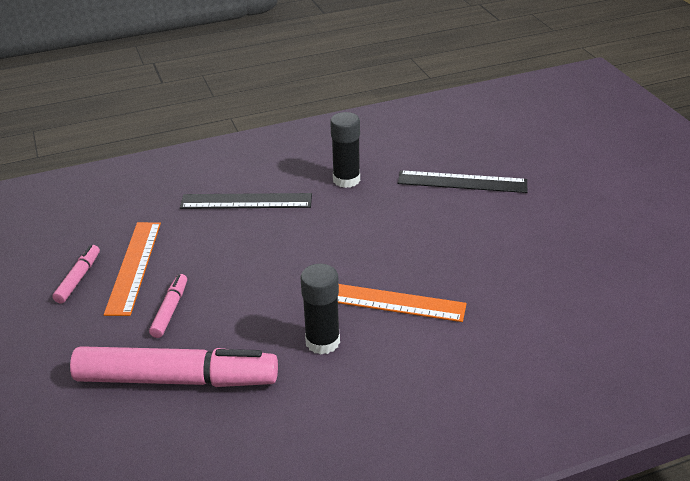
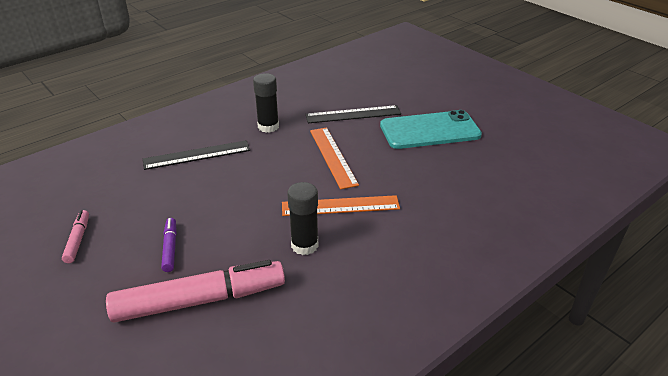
camera: 20 degrees left, 0 degrees up
(134, 266) = (124, 221): orange ruler -> orange ruler (333, 156)
(170, 310) = (170, 248): pink marker -> purple marker
(556, 223) = (430, 130): none -> turquoise phone

